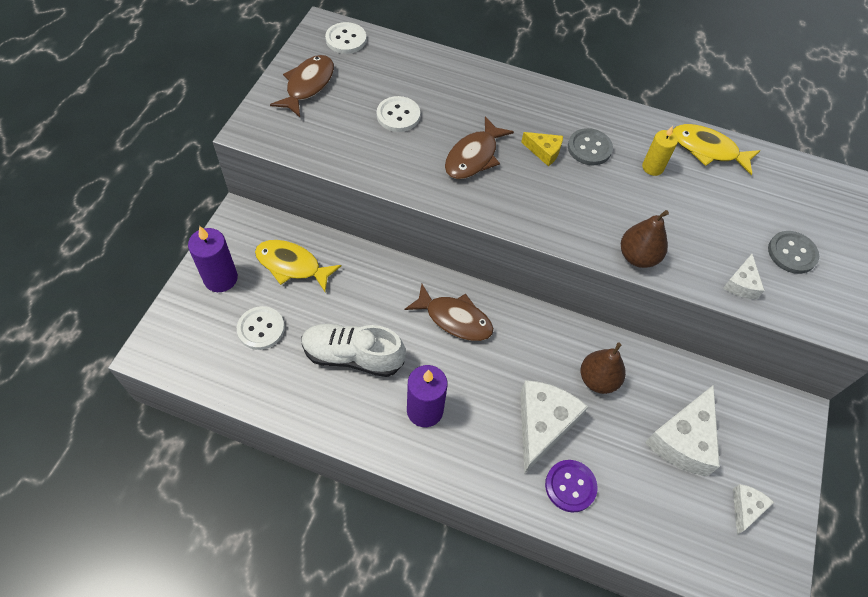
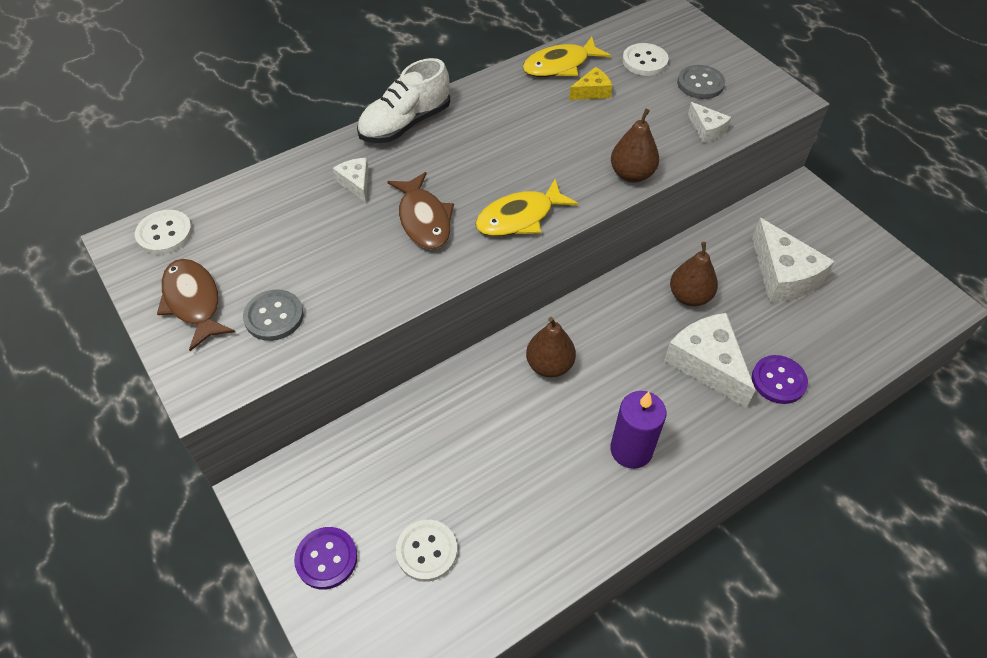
camera: 50 degrees left, 5 degrees down
(220, 278) = (326, 558): purple candle -> purple button
(292, 265) = (370, 475): yellow fish -> yellow fish (519, 217)
(352, 356) = (526, 479): white shoe -> white shoe (405, 124)
(398, 115) = (315, 248): white button -> white button (644, 61)
(455, 319) = (549, 365): brown fish -> brown pear
(544, 152) = (465, 167): yellow cheese -> yellow cheese (592, 92)
(589, 148) = (490, 135): grey button -> grey button (274, 316)
(652, 167) = (548, 108): yellow candle -> none
(746, 508) = (864, 275): white cheese -> white cheese (356, 183)

